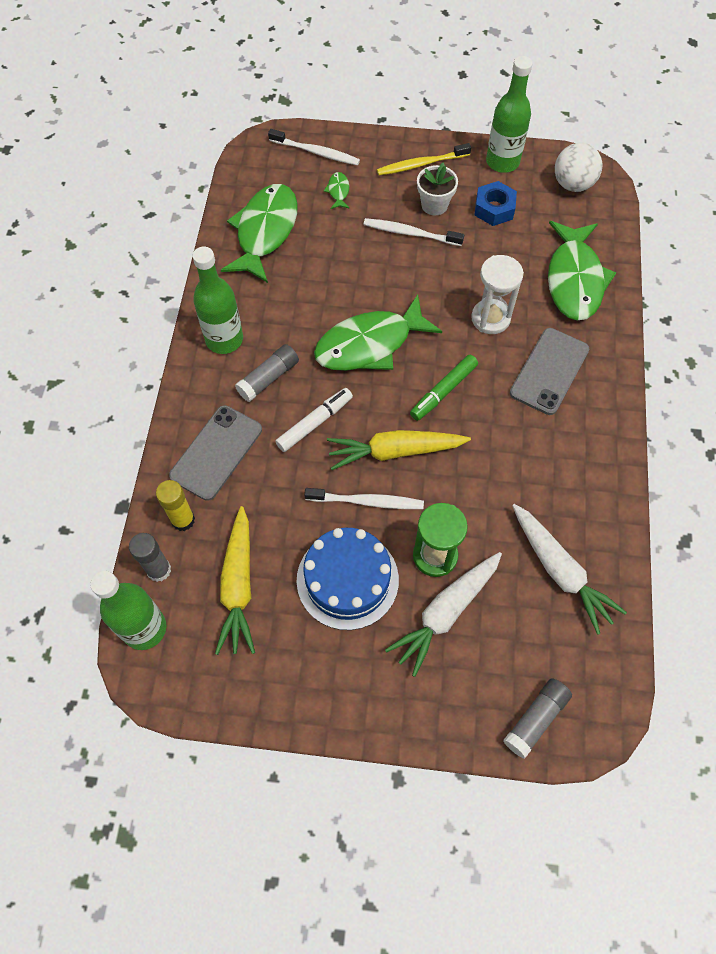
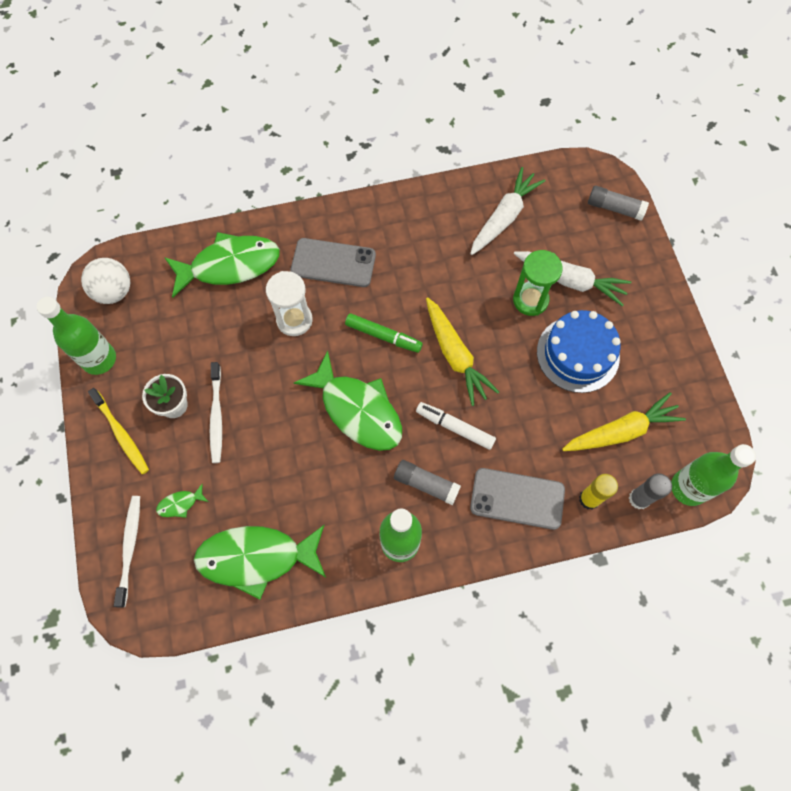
camera: 110 degrees left, 5 degrees up
(367, 501) = (508, 361): white toothbrush -> none
(494, 209) = (164, 350): blue nut -> none

